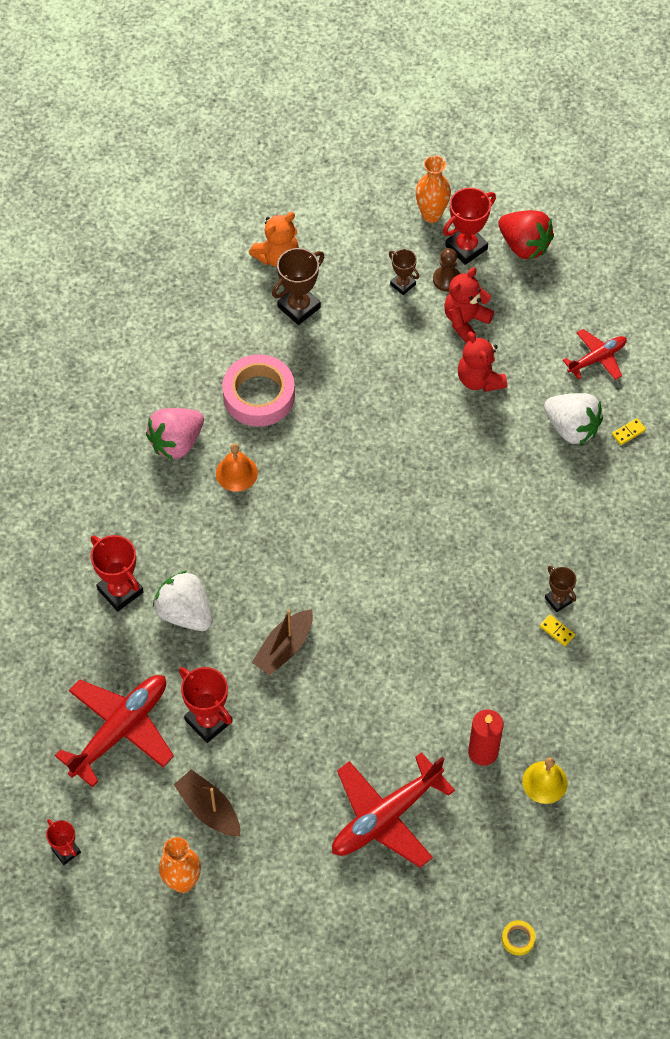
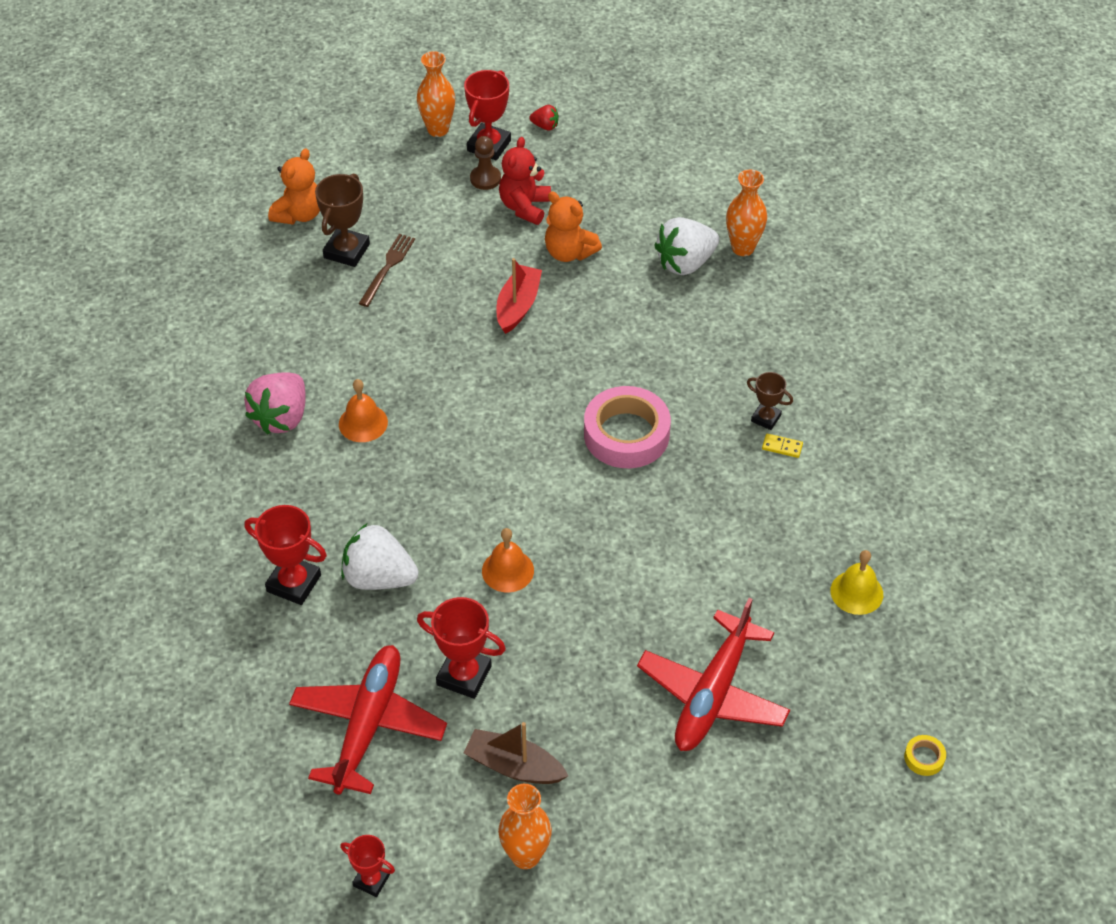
camera: 25 degrees left, 10 degrees down
(259, 395) = (348, 343): pink tape -> pink tape (626, 434)
(284, 648) = (508, 570): brown boat -> orange bell
(324, 336) = (388, 268): none -> brown fork
(403, 284) = (443, 197): brown trophy -> none
(411, 414) = (518, 306): none -> red boat
(479, 379) = (569, 252): red teddy bear -> orange teddy bear
(483, 752) = (776, 588): red candle -> none
(524, 245) = (545, 126): red strawberry -> red strawberry, size x0.47
(571, 428) = (685, 263): white strawberry -> white strawberry turned 135 degrees clockwise
(597, 358) = (673, 196): red plane -> none
(628, 432) = (743, 248): yellow domino -> orange vase

